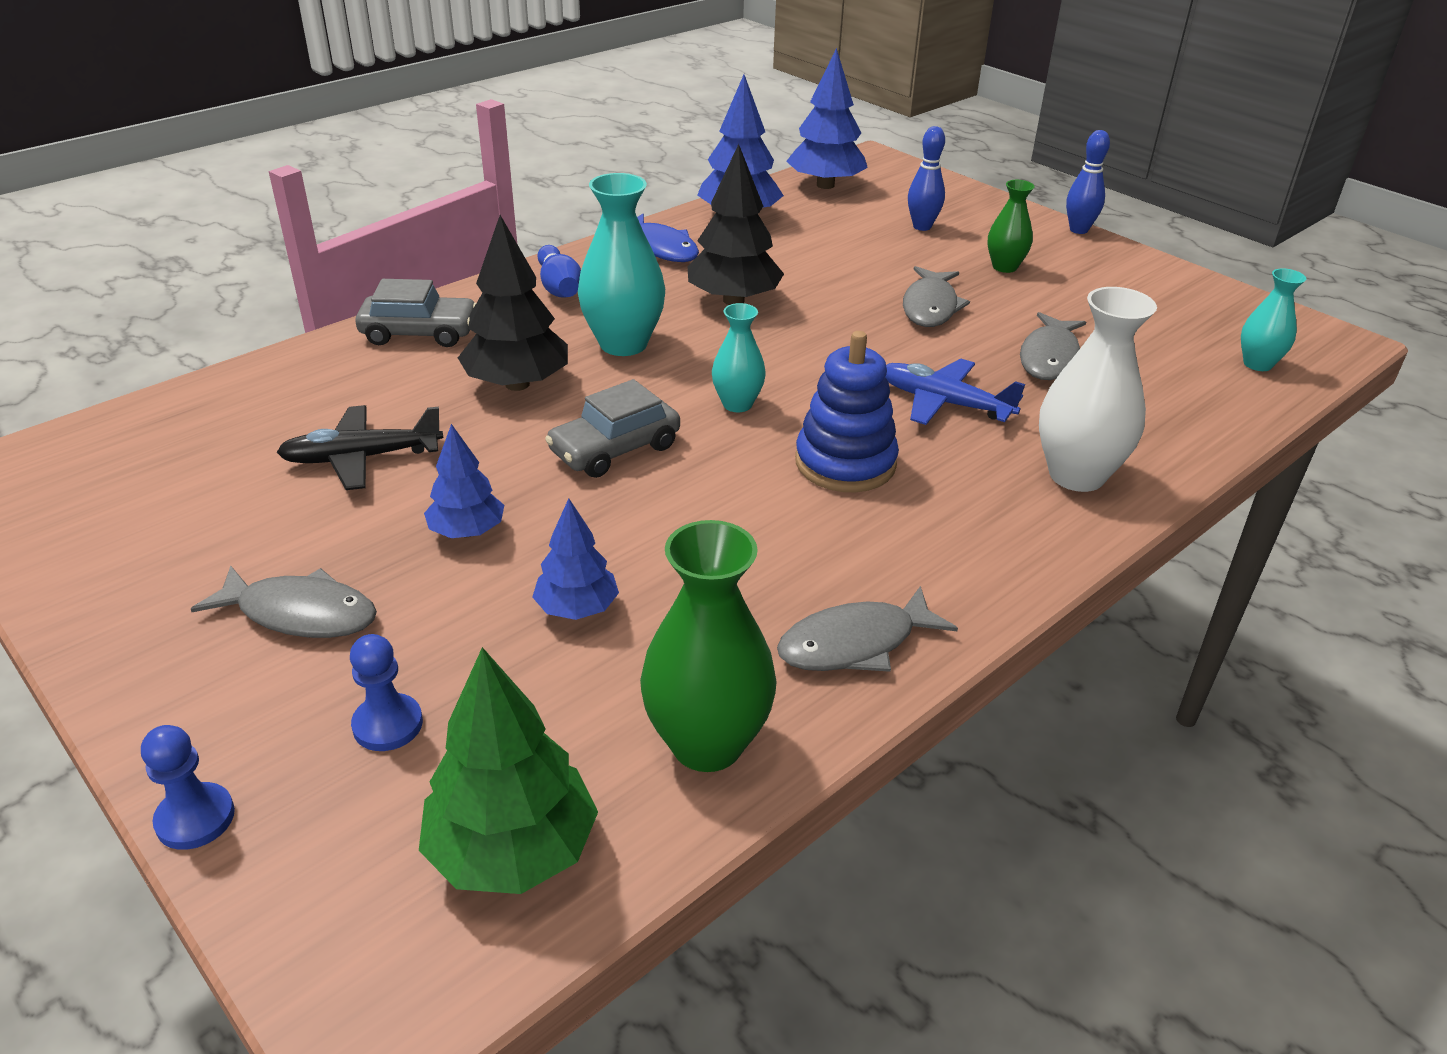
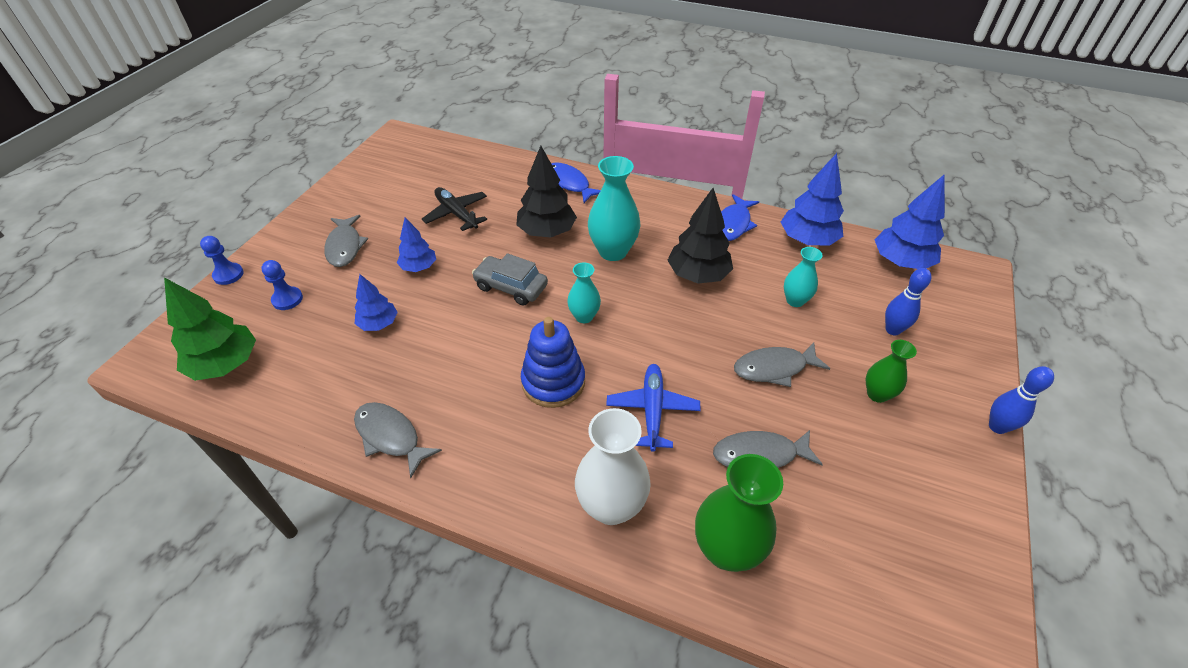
camera: 65 degrees right, 10 degrees up
(419, 333) = (569, 184): grey car -> blue fish
(559, 287) = (652, 207): blue bowling pin -> none
(707, 744) = (301, 403): green vase -> green vase (726, 550)
(1257, 364) = (872, 611): turquoise vase -> turquoise vase (795, 300)

